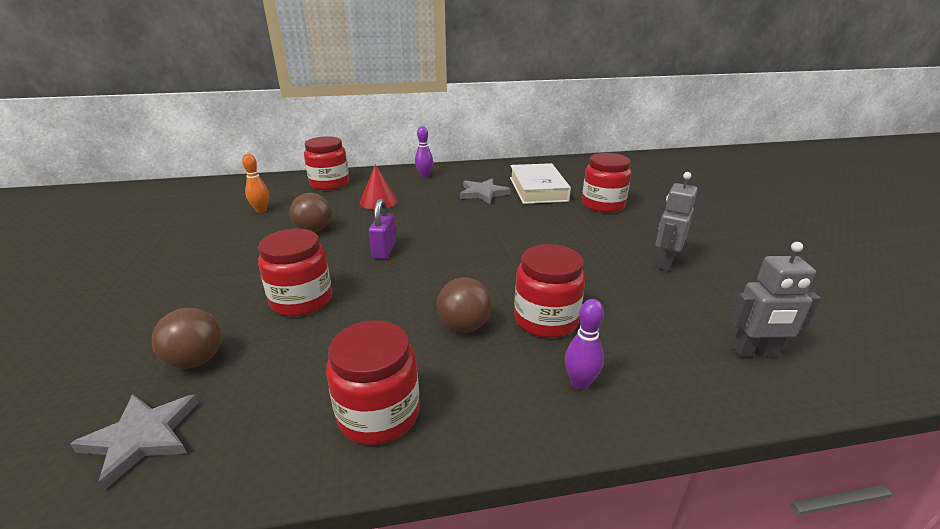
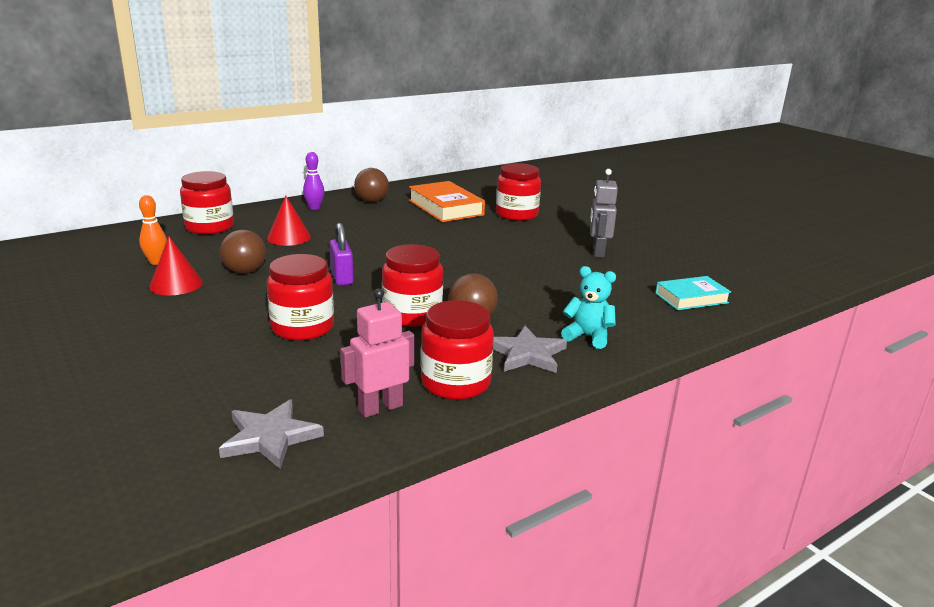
camera: 25 degrees left, 5 degrees down
(196, 360) = (252, 385): brown ball -> brown ball (371, 201)
(252, 233) = (176, 284): none -> red cone
(274, 429) = (380, 408): none -> pink robot
(483, 193) = (394, 217): grey star -> grey star (527, 354)
(537, 189) = (445, 208): white book -> orange book
(546, 319) = (534, 304): red jar -> red jar (412, 314)
(580, 383) = (588, 336): purple bowling pin -> turquoise teddy bear
(754, 352) = (691, 298): grey robot -> turquoise book

